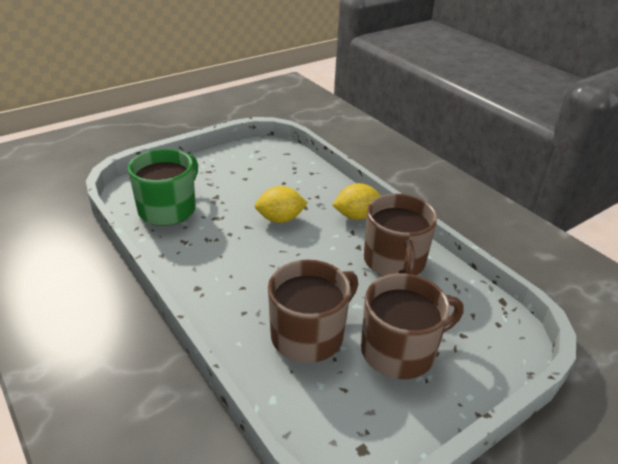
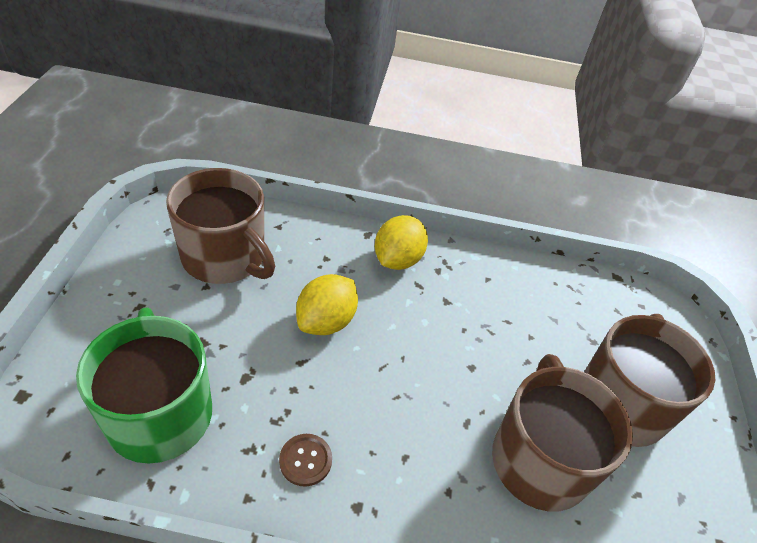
camera: 50 degrees left, 10 degrees up
(199, 259) = (305, 460): none -> brown button
(394, 262) = (498, 296): brown mug -> brown mug (225, 257)

